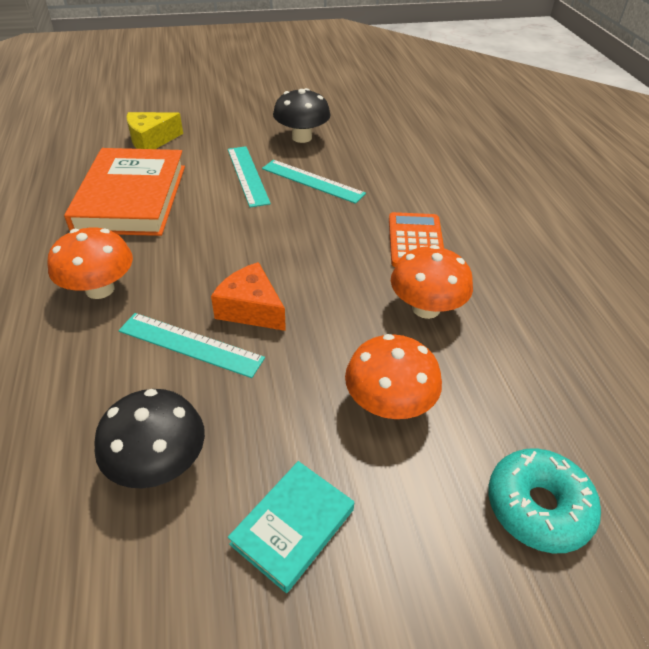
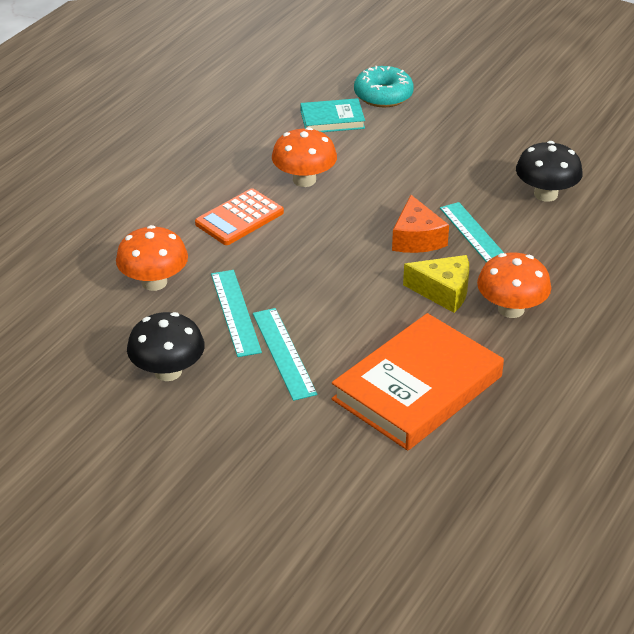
camera: 135 degrees left, 5 degrees down
(151, 140) = (327, 464): yellow cheese -> yellow cheese (443, 291)
(247, 175) = (284, 353): turquoise ruler -> turquoise ruler turned 45 degrees counterclockwise
(293, 526) = (501, 143): turquoise book -> turquoise book (332, 120)
(388, 404) = (397, 155): orange mushroom -> orange mushroom (154, 282)

